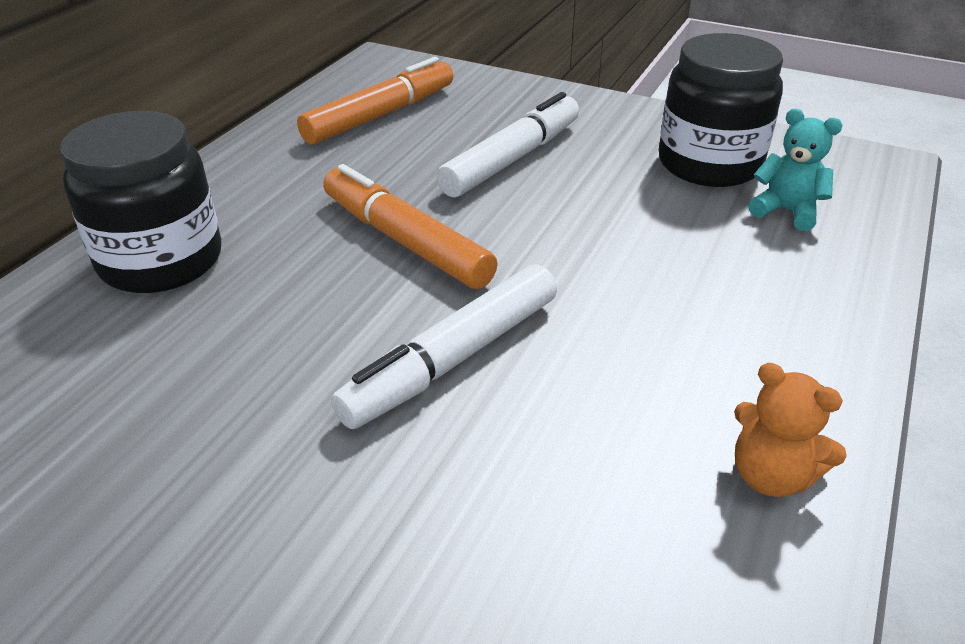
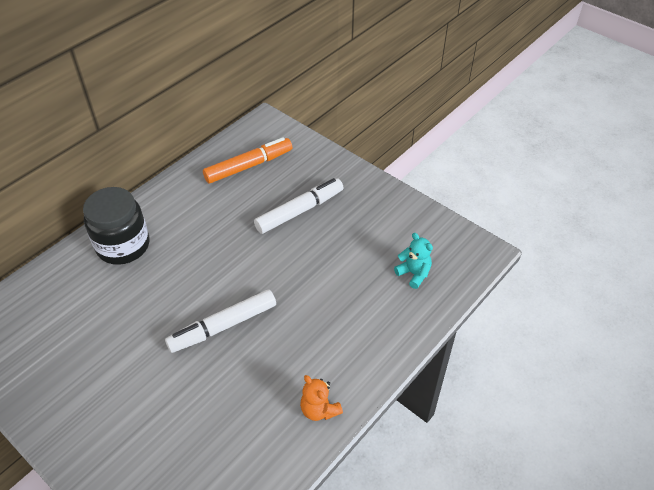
camera: 15 degrees right, 10 degrees up
(405, 241) = (229, 256): orange marker -> none
(709, 164) = (395, 234): black jar -> none

